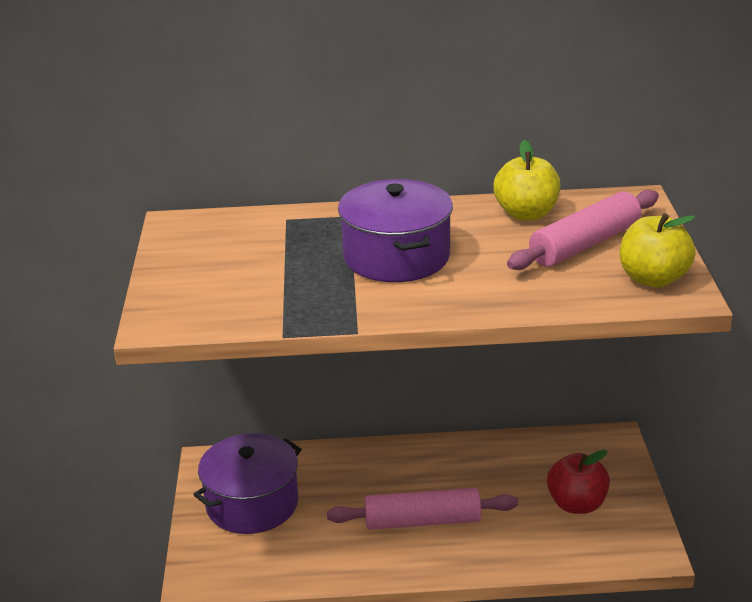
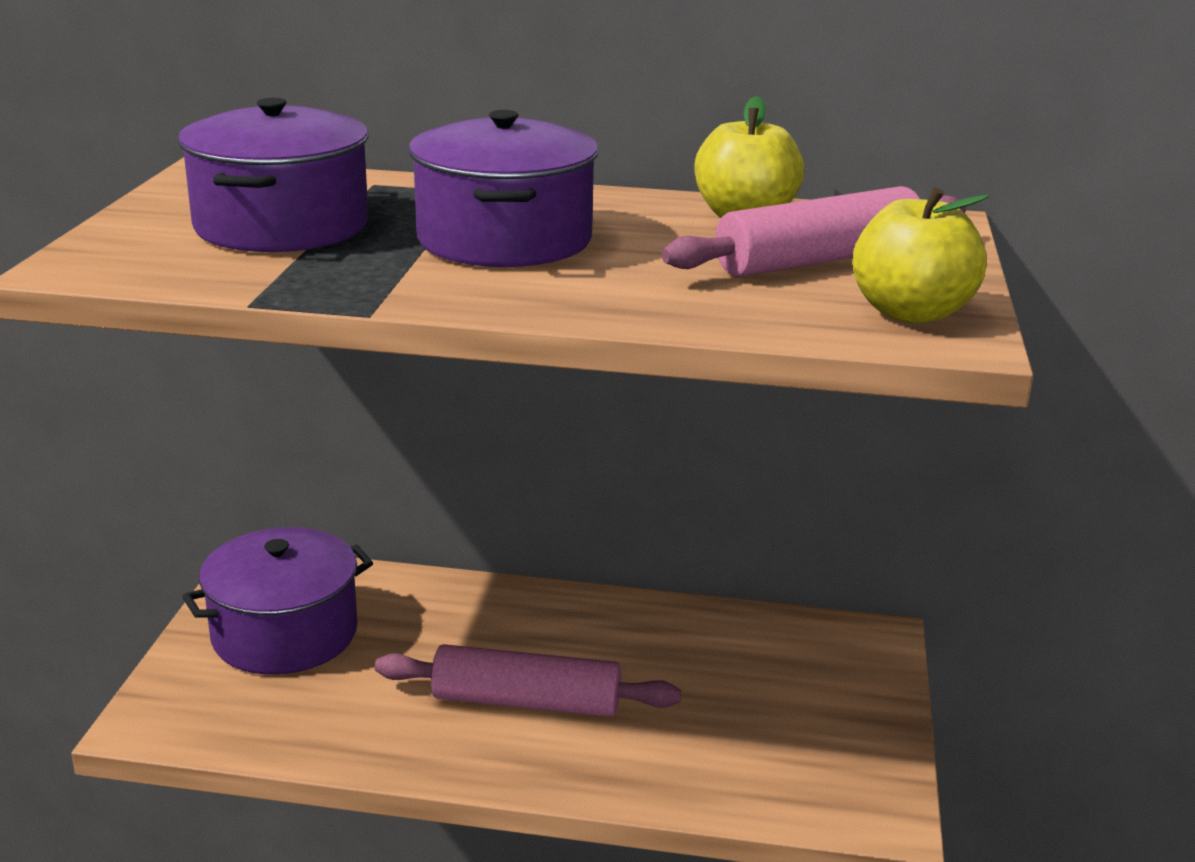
camera: 10 degrees right, 5 degrees down
(256, 267) = (282, 226): none -> purple pot
(576, 504) = (781, 720): red apple -> none

